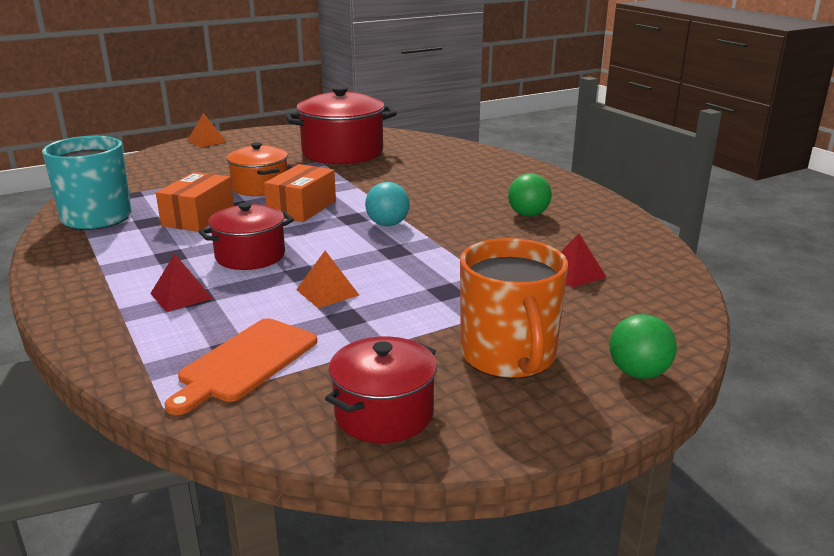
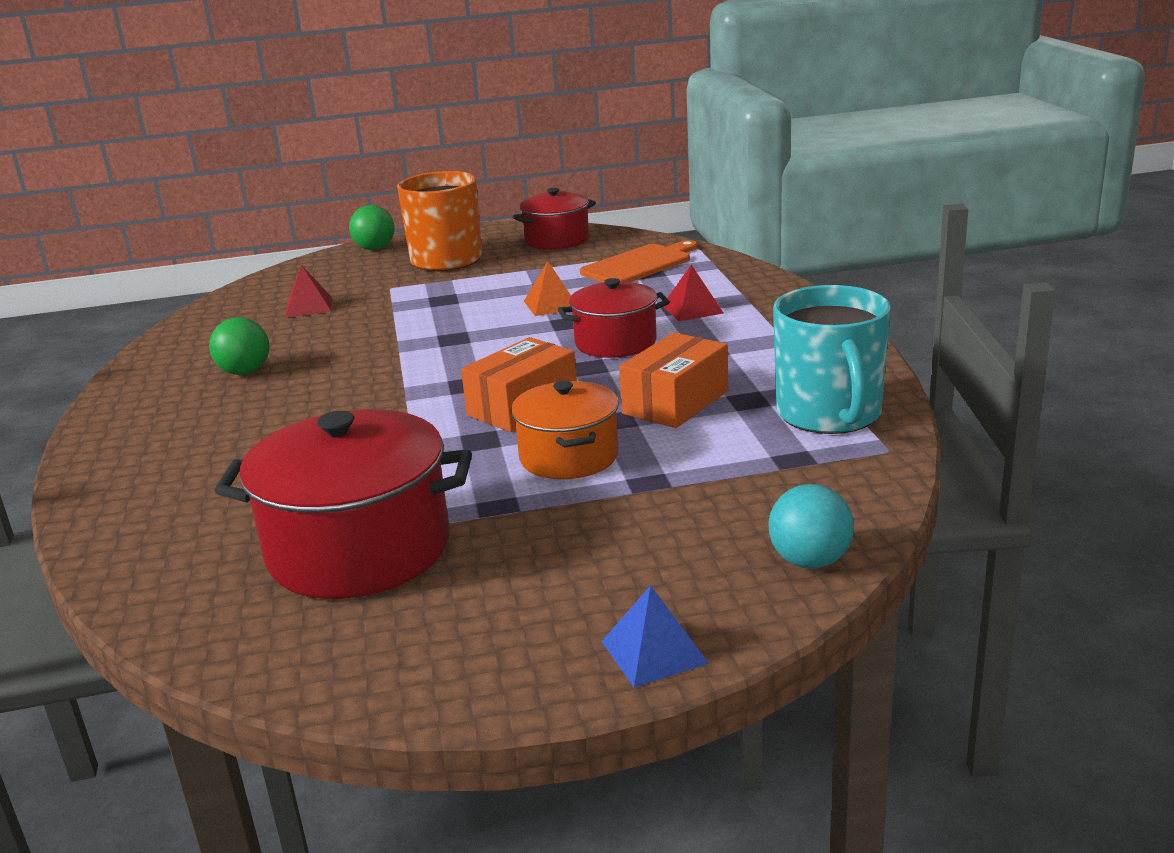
camera: 160 degrees left, 0 degrees up
(207, 141) = (653, 652): orange pyramid -> blue pyramid
(387, 224) = (429, 371): turquoise ball -> turquoise ball (810, 561)

